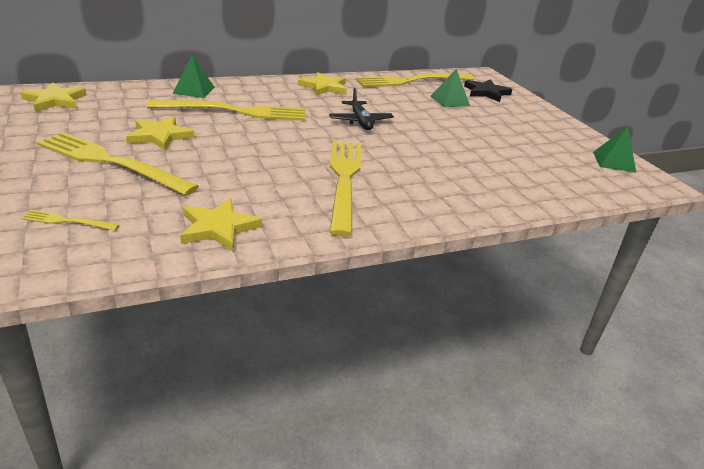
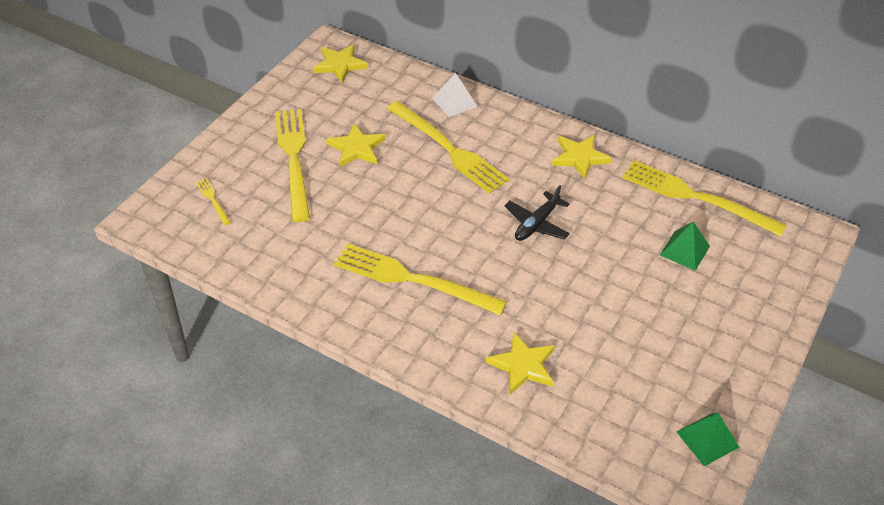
camera: 55 degrees right, 15 degrees up
(194, 90) = (454, 102): green pyramid -> white pyramid
(218, 228) = (276, 263): yellow star -> yellow star (523, 365)
(344, 181) = (413, 279): yellow fork -> yellow fork turned 120 degrees counterclockwise
(486, 92) = (758, 264): black star -> none

